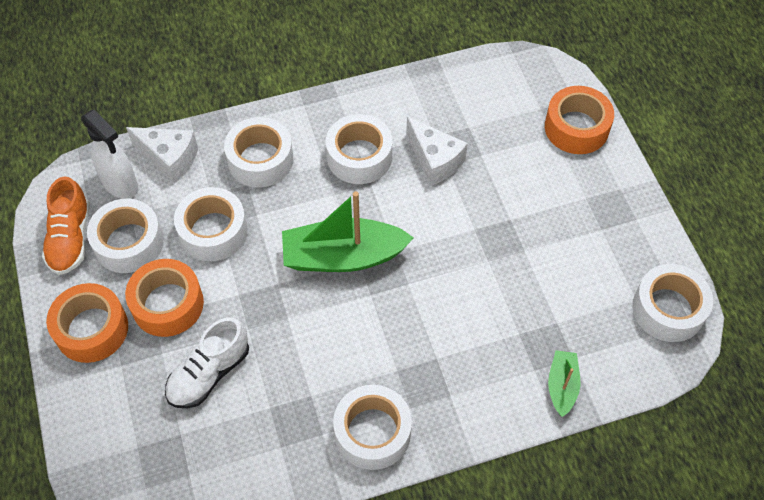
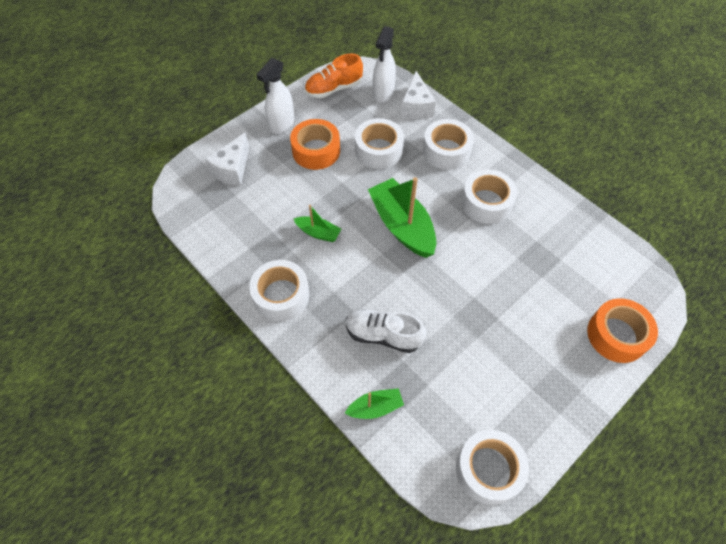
camera: 65 degrees right, 0 degrees up
(92, 329) = (281, 124): orange tape -> white spray bottle
(129, 243) = (346, 115): white tape -> none
(209, 373) = (280, 191): white shoe -> white shoe (383, 335)
(302, 353) = (318, 233): none -> green boat
(435, 160) = (515, 249): white cheese -> white cheese (233, 169)

